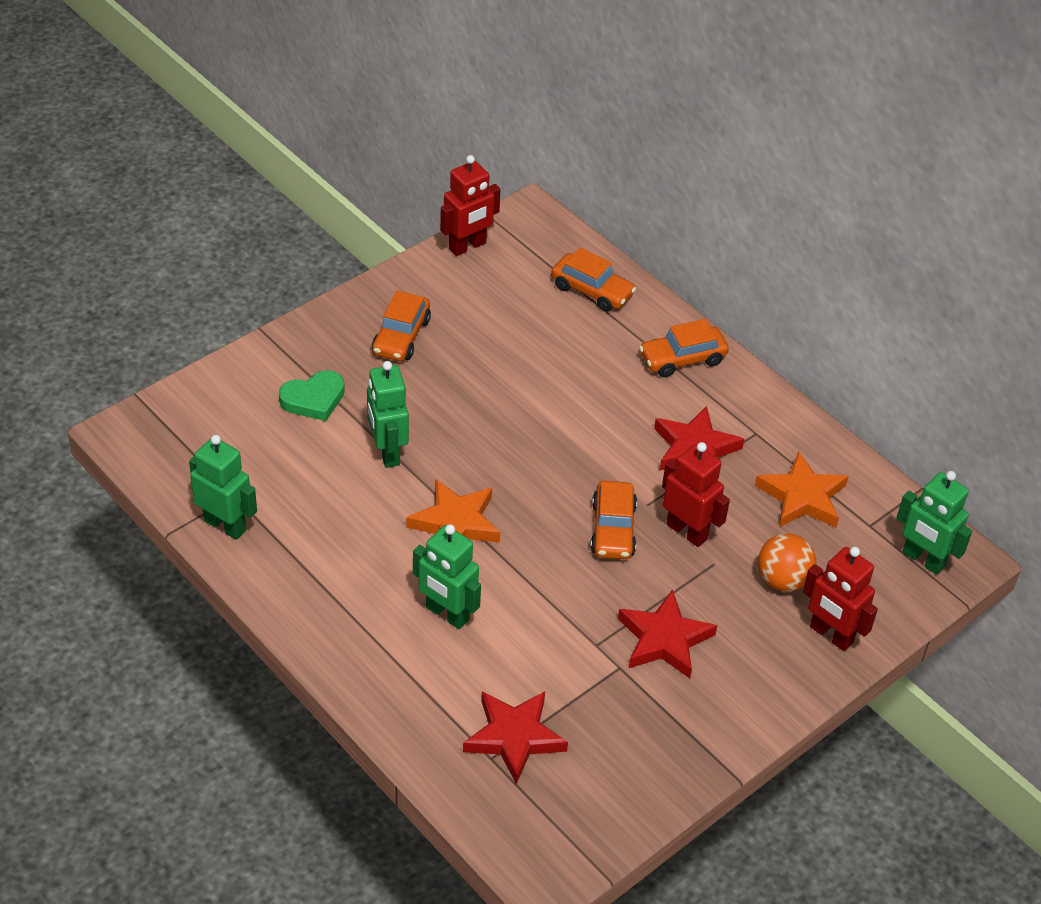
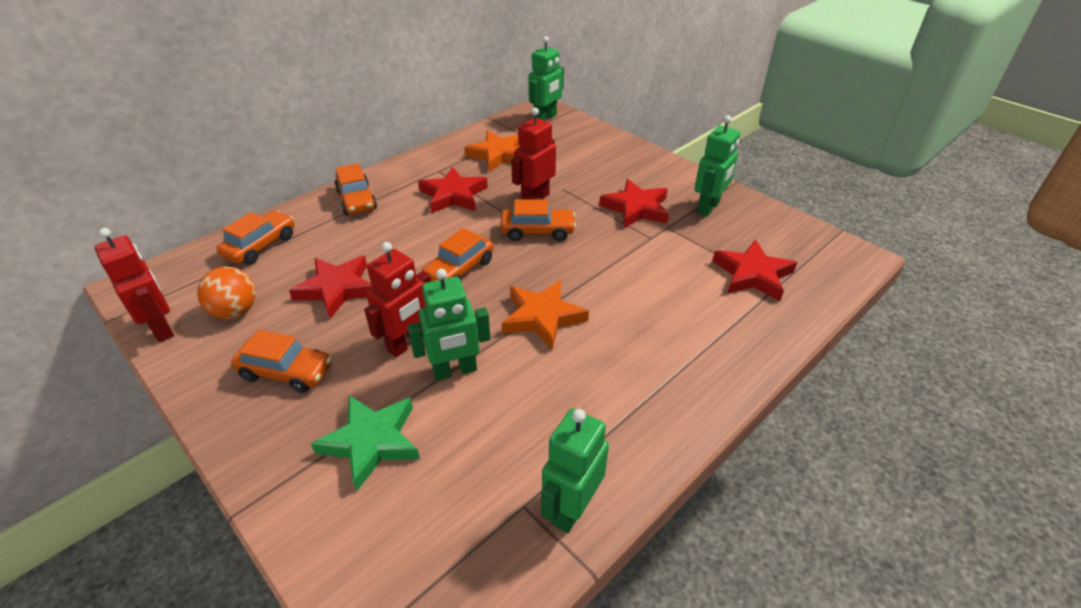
camera: 90 degrees left, 5 degrees down
(313, 399) = (371, 441): green heart -> green star
(447, 614) = (646, 317): green robot -> green robot (708, 208)
(514, 358) = (337, 289): none -> red star
(540, 455) = (459, 270): none -> orange car
(782, 580) = (571, 163): orange ball -> orange ball (235, 311)
(831, 635) = (612, 148): red robot -> red robot (407, 343)

